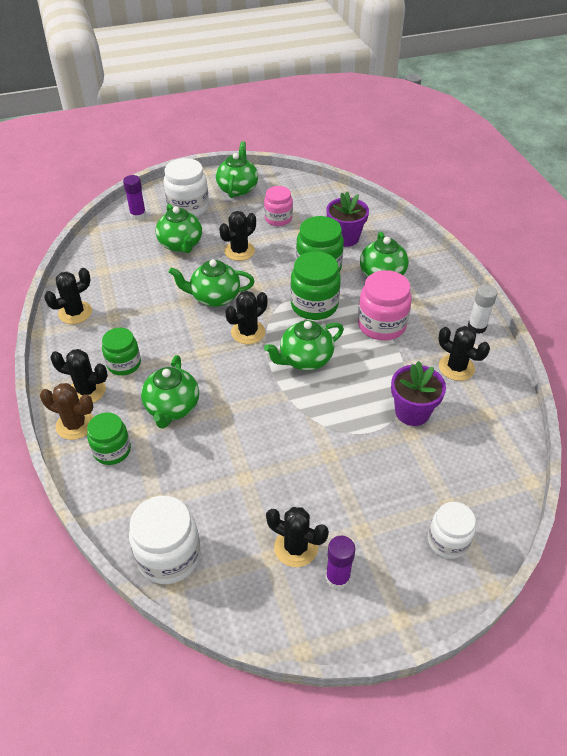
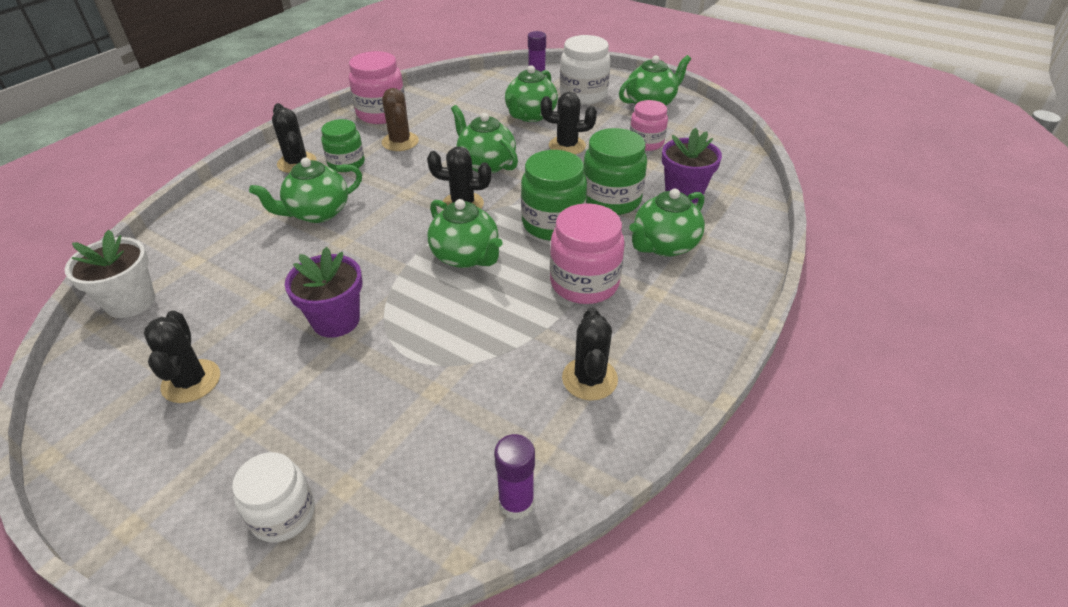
camera: 50 degrees right, 5 degrees down
(75, 313) = (381, 113): black cactus -> pink jar
(75, 425) = (252, 177): brown cactus -> brown cactus (400, 142)
(112, 450) = (237, 209): green jar -> none
(169, 556) = (130, 302): white jar -> white flower pot
(305, 359) = (466, 256): green teapot -> green teapot turned 150 degrees counterclockwise
(337, 578) = (165, 436): purple glue stick -> purple glue stick (516, 503)
(412, 412) = (472, 376): purple flower pot -> purple flower pot (336, 320)
(476, 327) = (685, 363): white glue stick -> none

